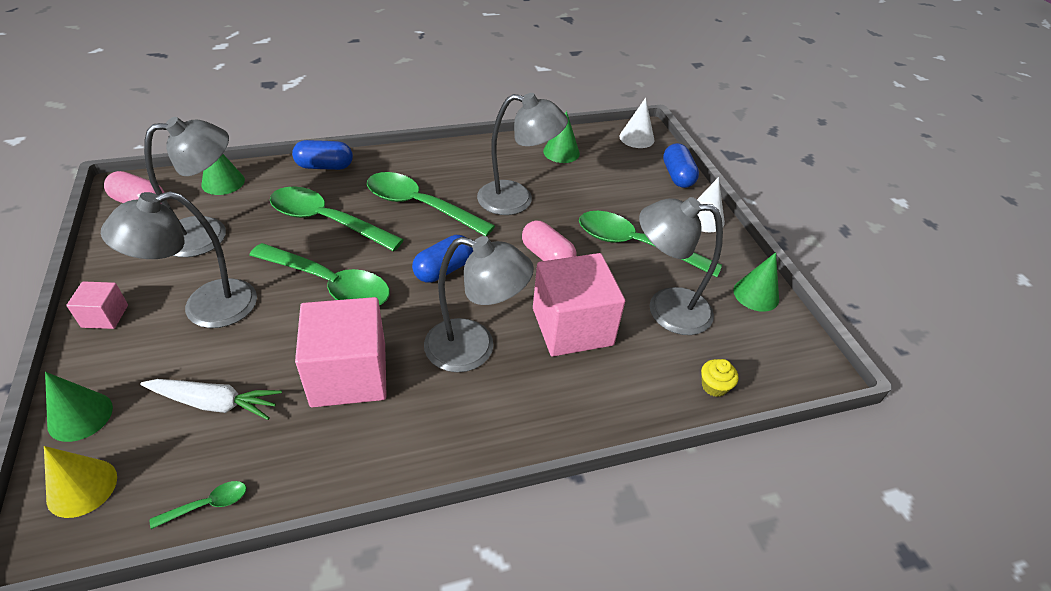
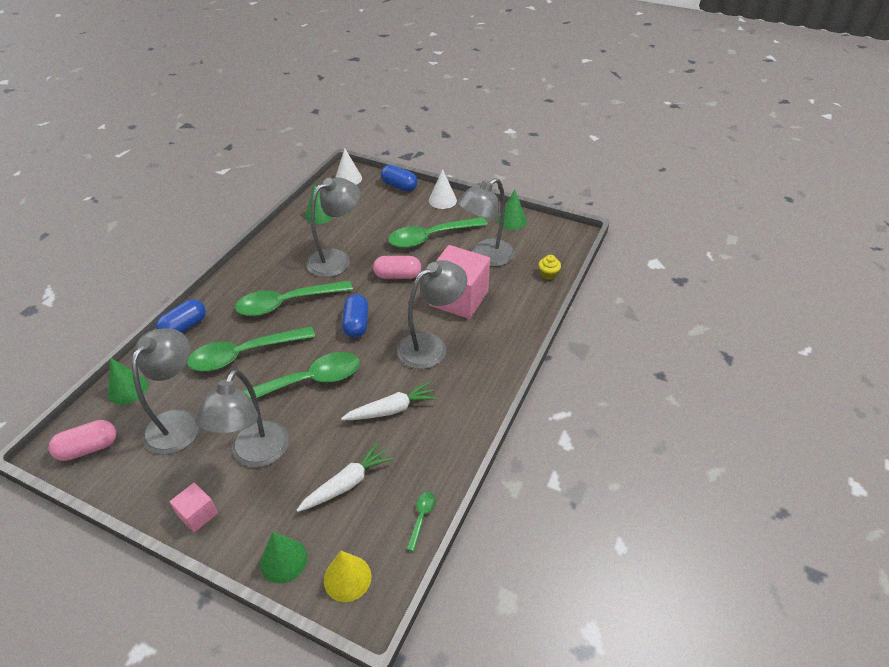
camera: 45 degrees left, 0 degrees up
(349, 374) = (391, 409): pink cube -> white carrot

